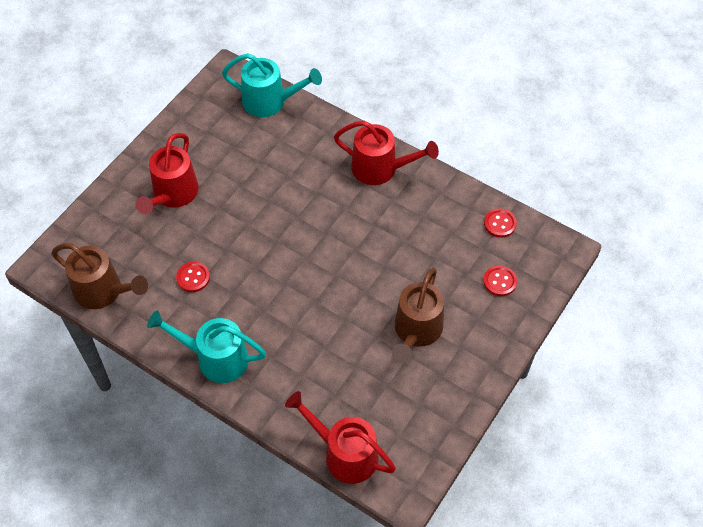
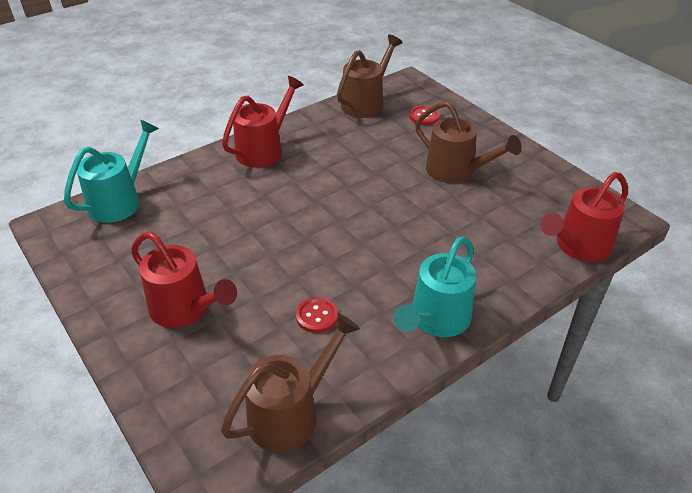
camera: 70 degrees left, 15 degrees down
(500, 224) = (366, 103): red button -> brown watering can

